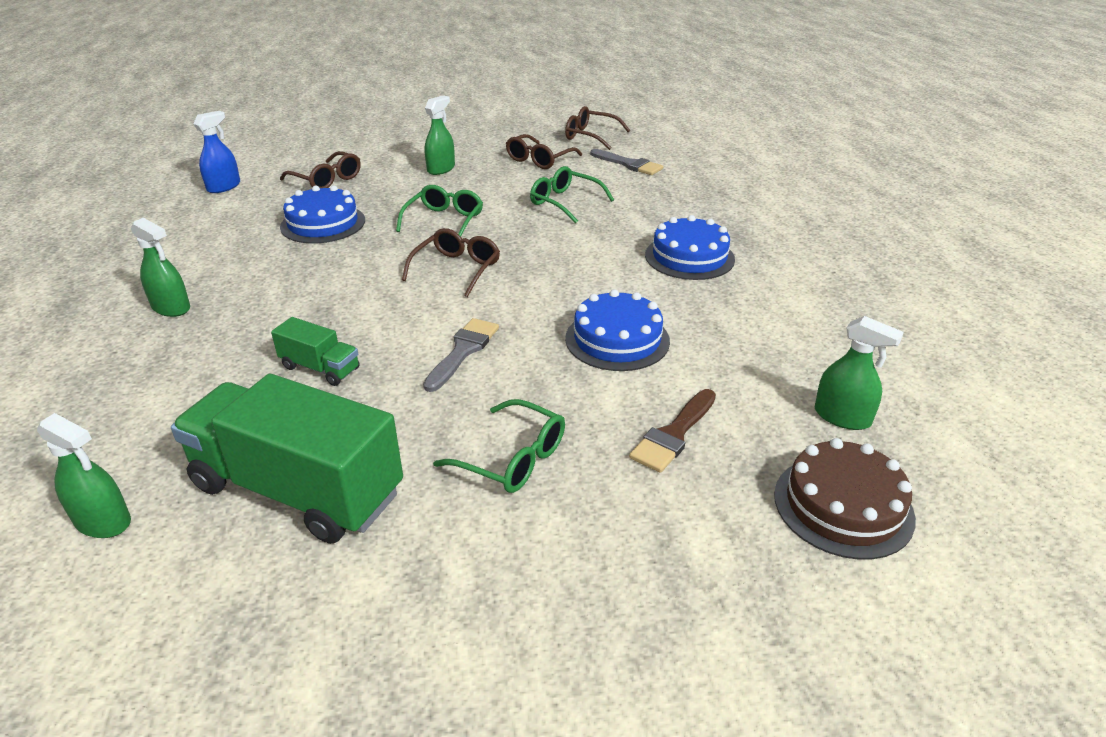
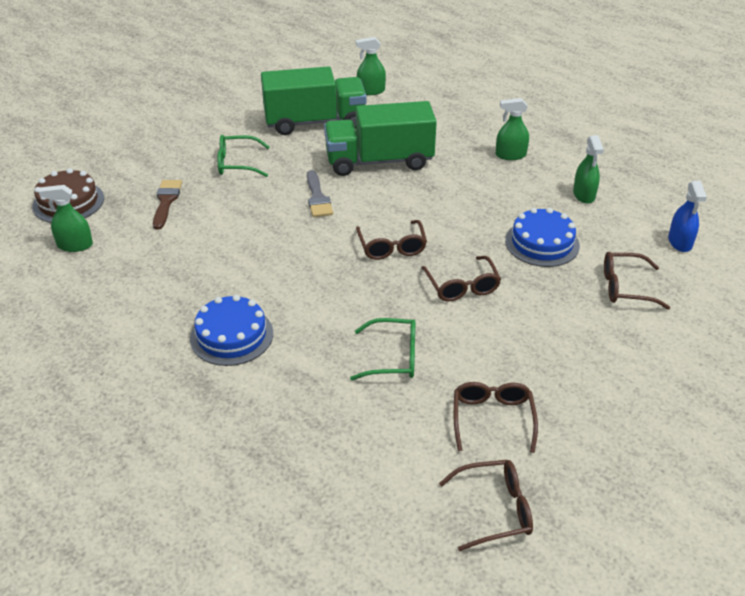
camera: 145 degrees right, 5 degrees up
(320, 368) = (379, 161): green truck -> green truck, size x2.16
(441, 169) = (561, 351): green spray bottle -> green spray bottle (584, 195)
(444, 221) = (462, 286): green glasses -> brown glasses
(617, 339) = (234, 240): blue cake -> none
(629, 164) = (392, 462): grey brush -> none

